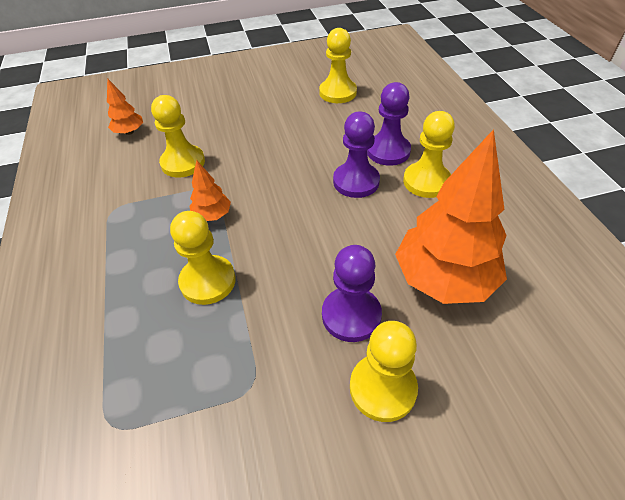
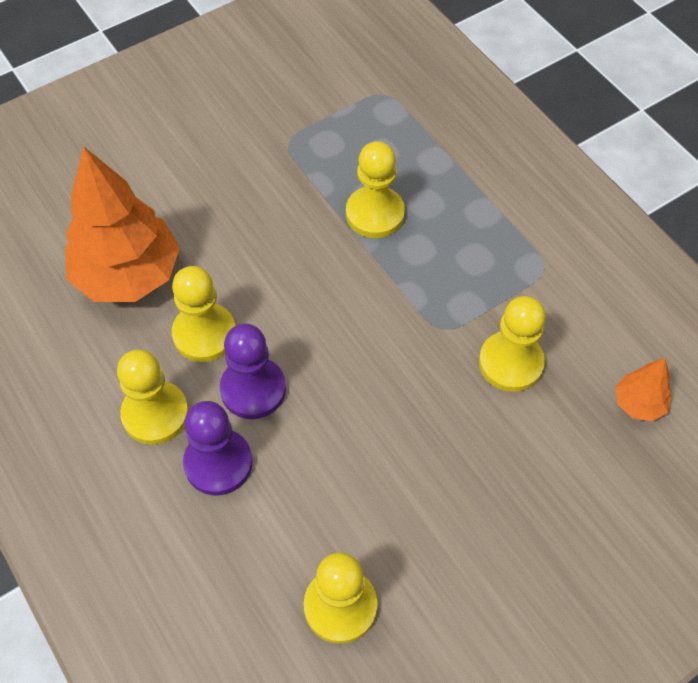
camera: 160 degrees right, 10 degrees up
(212, 215) = (417, 290): orange tree -> none
(351, 315) = (218, 216): purple pawn -> none
(382, 388) = (177, 166): yellow pawn -> yellow pawn (204, 334)

